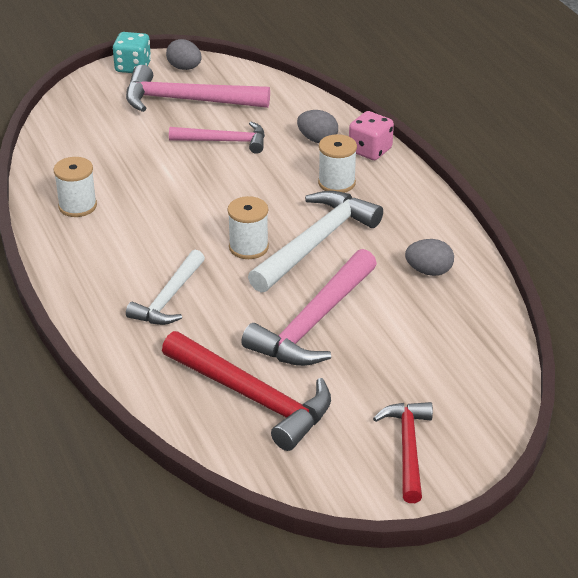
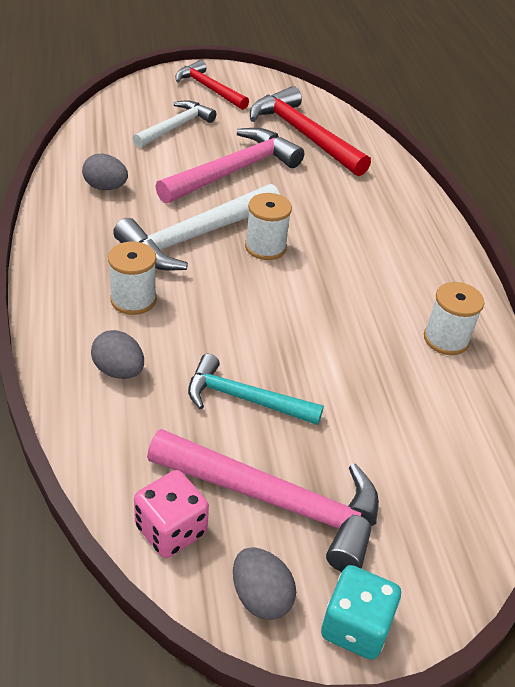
camera: 170 degrees left, 5 degrees up
(169, 298) = (355, 217): white hammer -> white hammer (175, 127)
(224, 141) = (244, 399): pink hammer -> turquoise hammer
(370, 150) = (62, 336): pink dice -> pink dice (171, 530)
(407, 448) = (209, 89): red hammer -> red hammer turned 120 degrees clockwise

